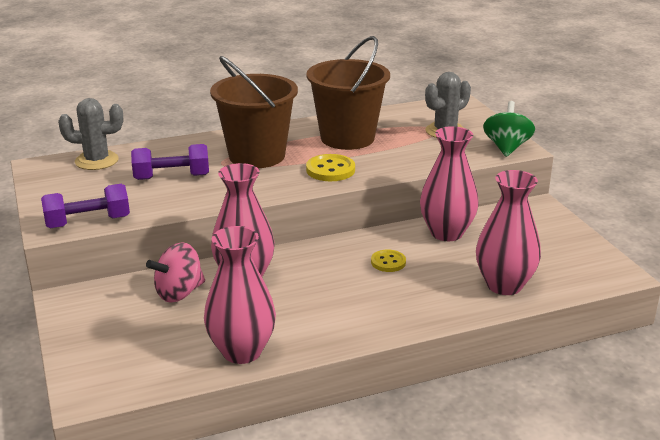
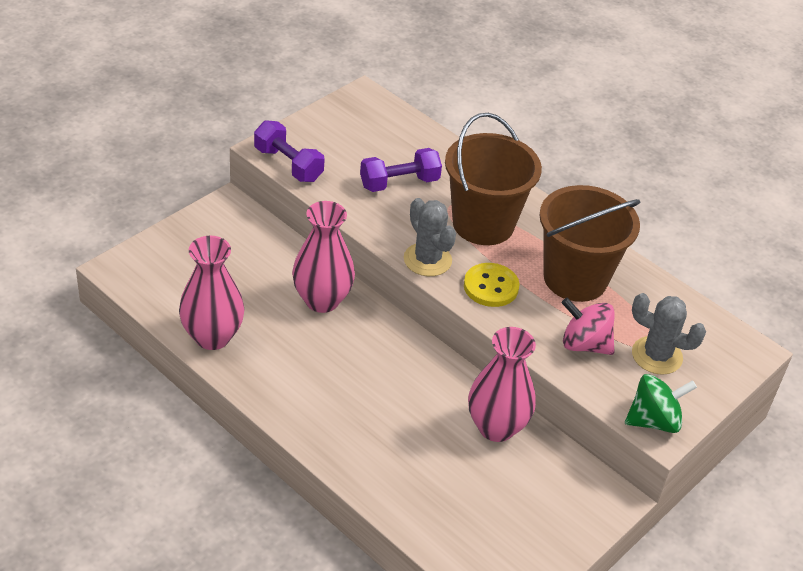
camera: 60 degrees right, 15 degrees up
(96, 161) = (397, 124): grey cactus -> grey cactus (427, 260)
(172, 177) = (399, 183): purple dumbbell -> purple dumbbell turned 75 degrees counterclockwise
(179, 293) = (273, 268): pink spinning top -> pink spinning top (584, 344)
(388, 262) = (409, 394): yellow button -> none
(504, 285) = (421, 497): pink vase -> none

